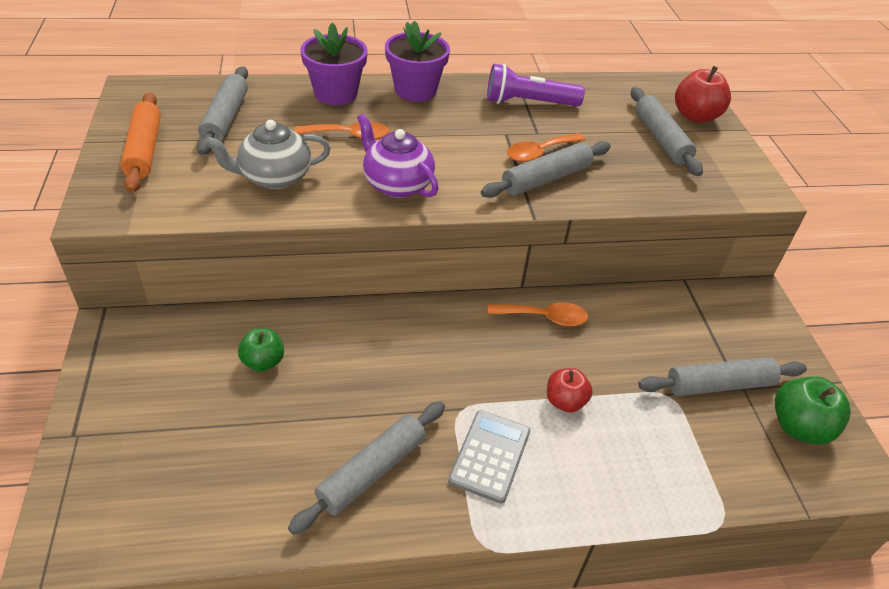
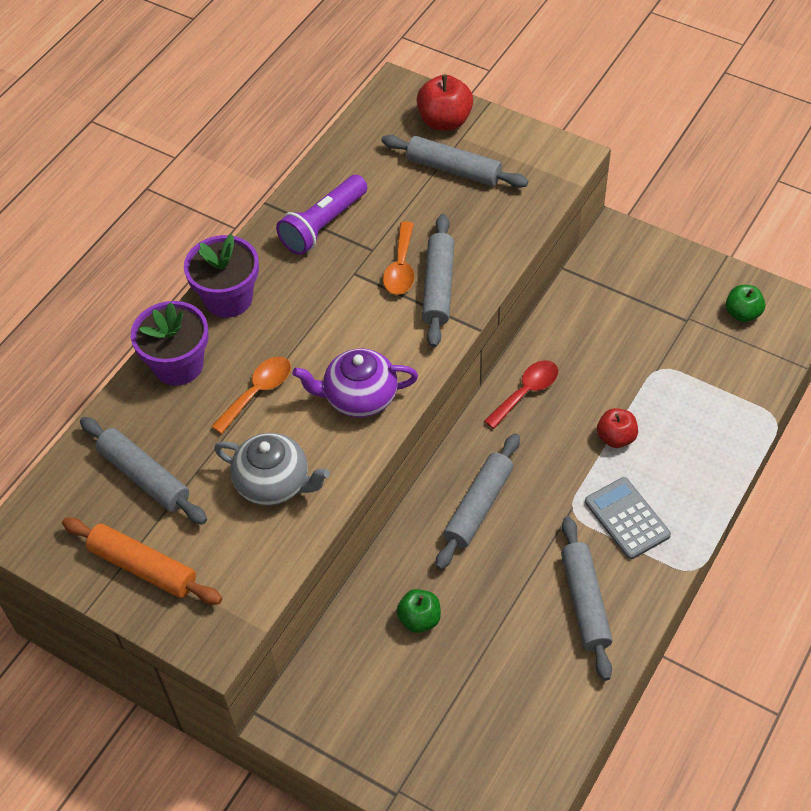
camera: 45 degrees left, 10 degrees up
(274, 177) = (274, 483): grey teapot -> grey teapot turned 90 degrees counterclockwise
(544, 317) = (526, 392): orange spoon -> red spoon
(719, 385) = (675, 330): grey rolling pin -> grey rolling pin (478, 506)
(799, 427) = (742, 313): green apple -> green apple, size x0.66

